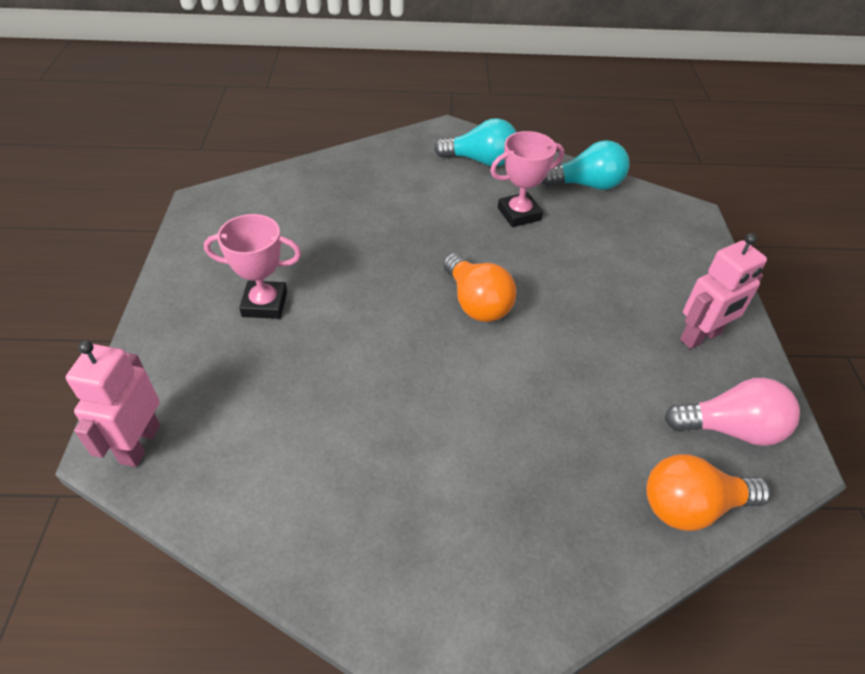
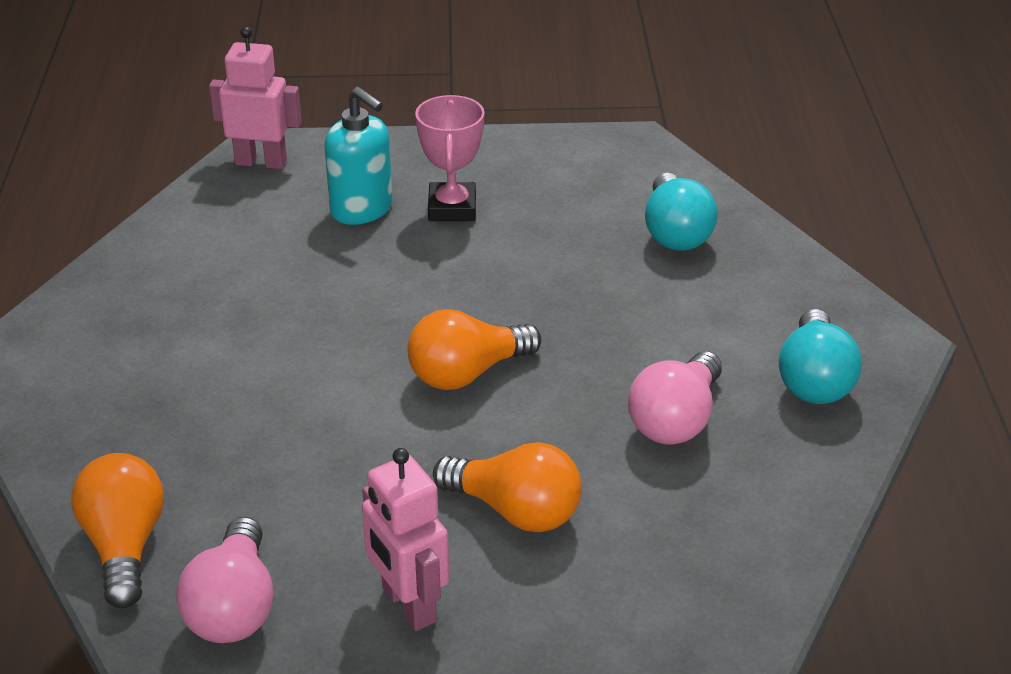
camera: 90 degrees right, 10 degrees down
(250, 362) = (362, 209): none -> turquoise soap dispenser
(519, 214) = (676, 420): pink trophy -> pink light bulb
(587, 185) = (783, 508): turquoise light bulb -> turquoise light bulb (675, 233)
(609, 285) = (515, 511): none -> orange light bulb

